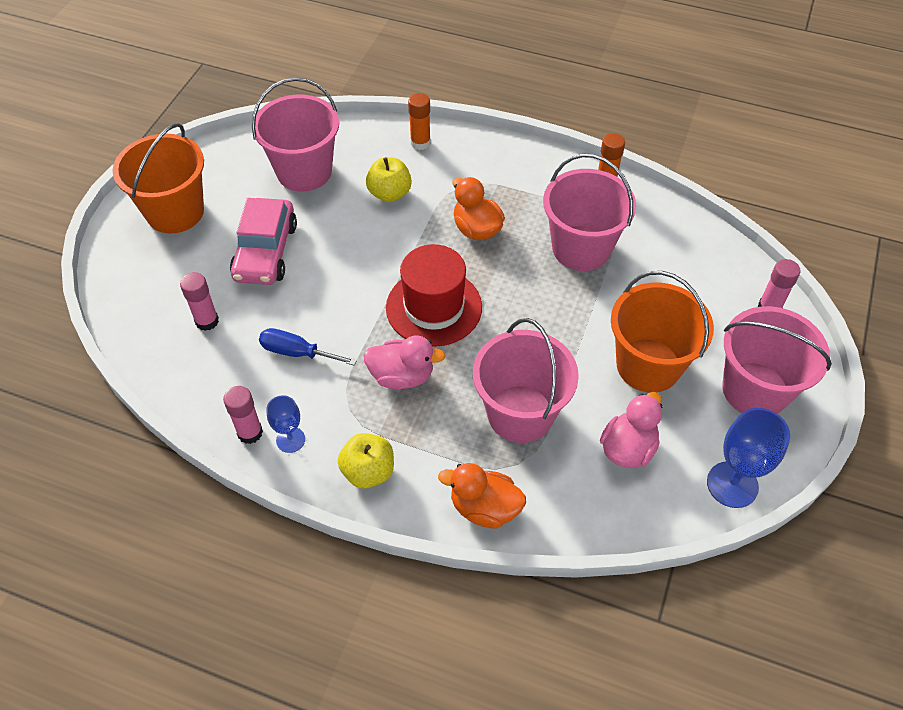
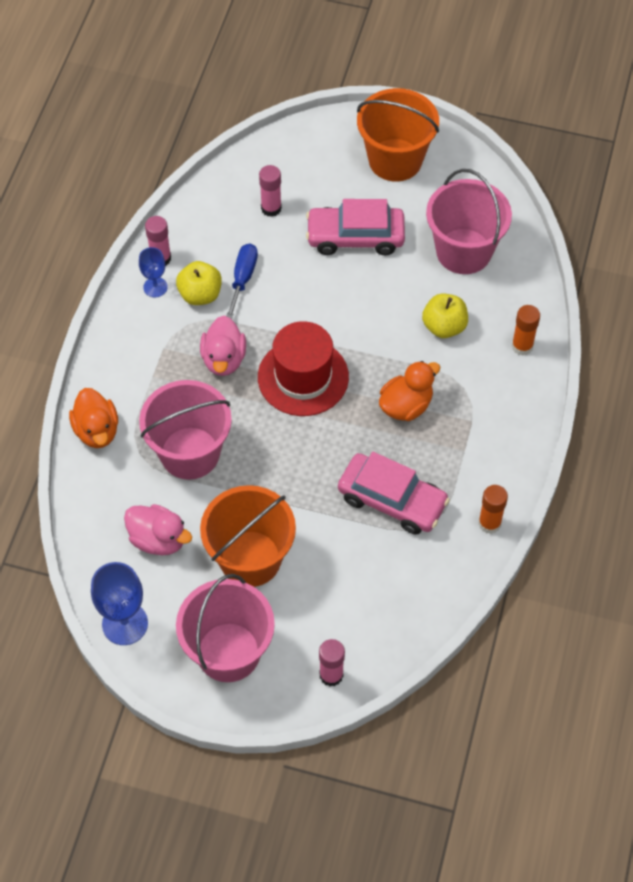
camera: 85 degrees right, 5 degrees up
(368, 471) = (128, 345): yellow apple -> yellow apple (200, 294)
(484, 508) = (97, 430): orange duck -> orange duck turned 150 degrees clockwise
(581, 248) = (392, 500): pink bucket -> pink car

